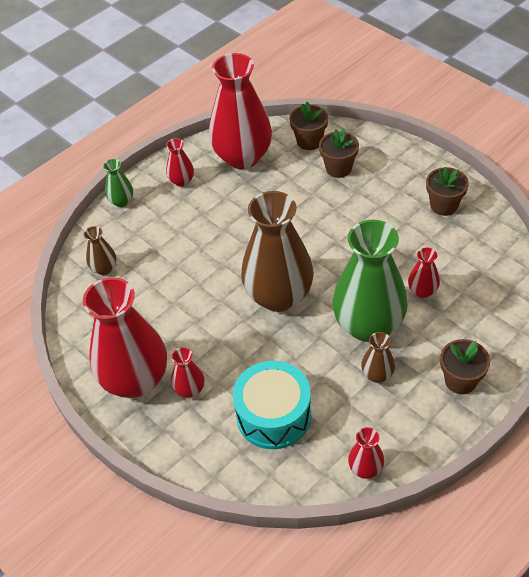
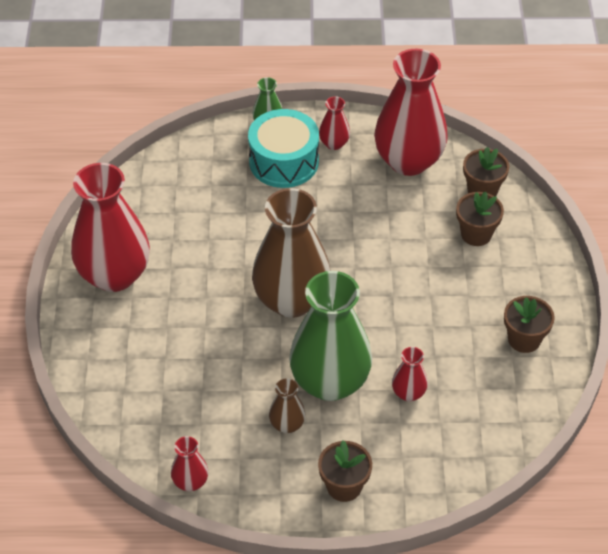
camera: 40 degrees right, 0 degrees up
(104, 268) = (191, 170): brown vase -> none
(190, 389) = (142, 315): red vase -> none
(273, 415) = (175, 386): turquoise drum -> turquoise drum (284, 161)

